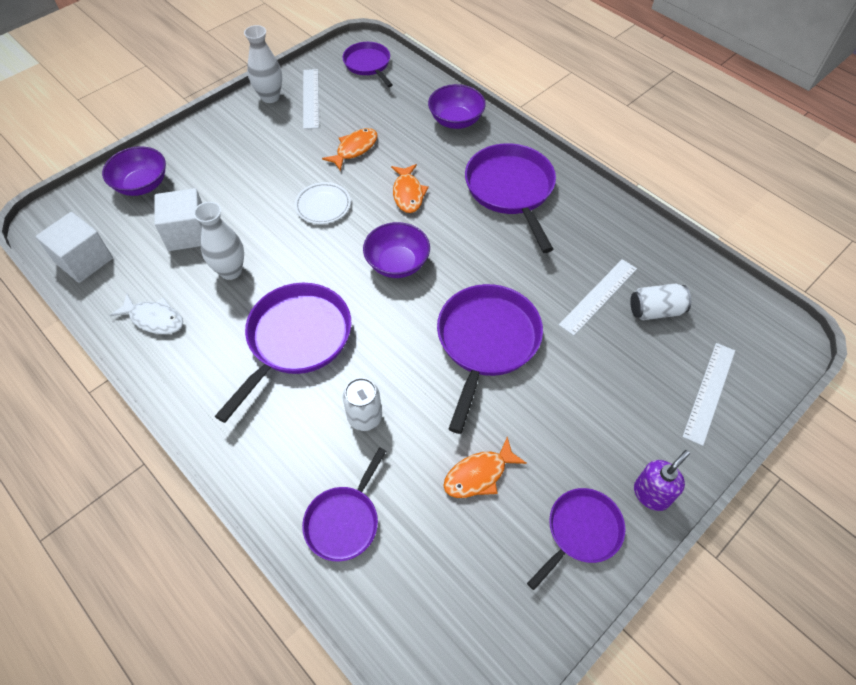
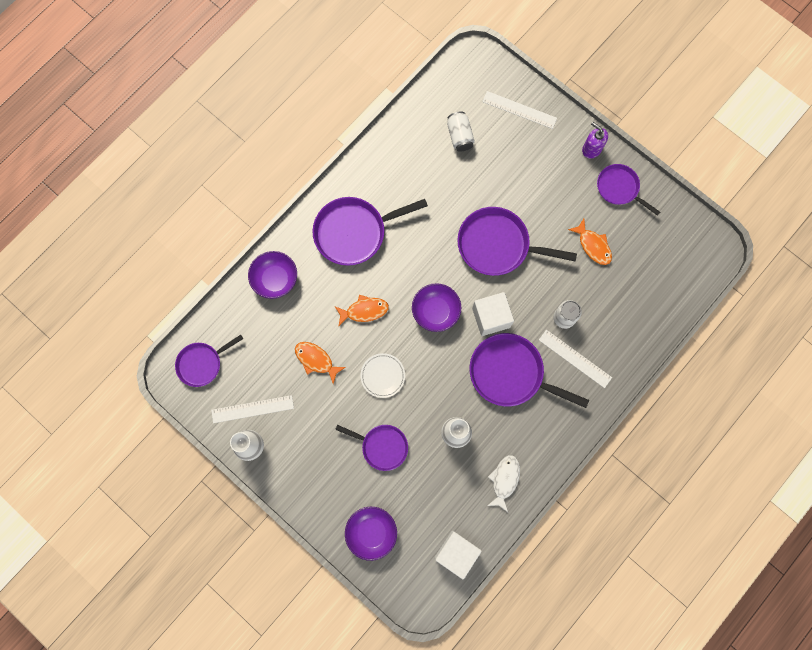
camera: 95 degrees left, 20 degrees up
(188, 233) = (421, 478): white cube -> white cube (491, 317)
(344, 521) = (632, 321): purple pan -> purple pan (382, 446)
(598, 296) = (451, 172): white ruler -> white ruler (575, 358)

